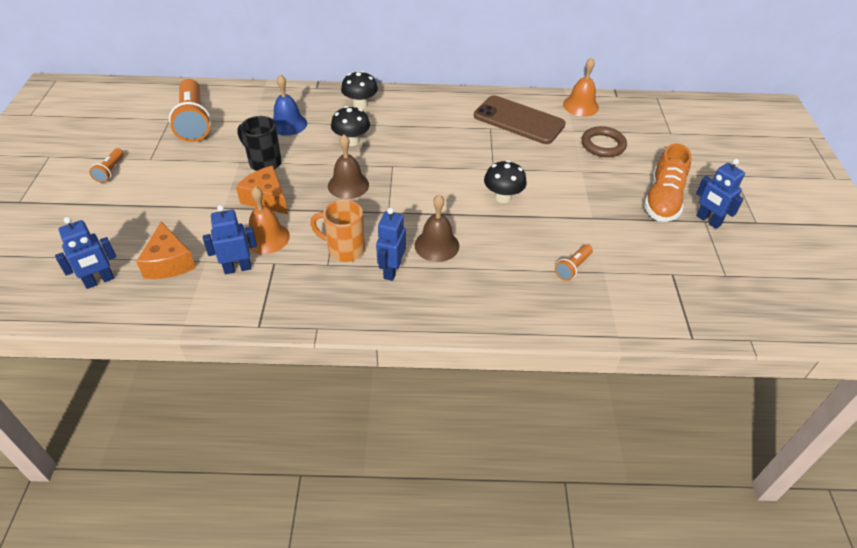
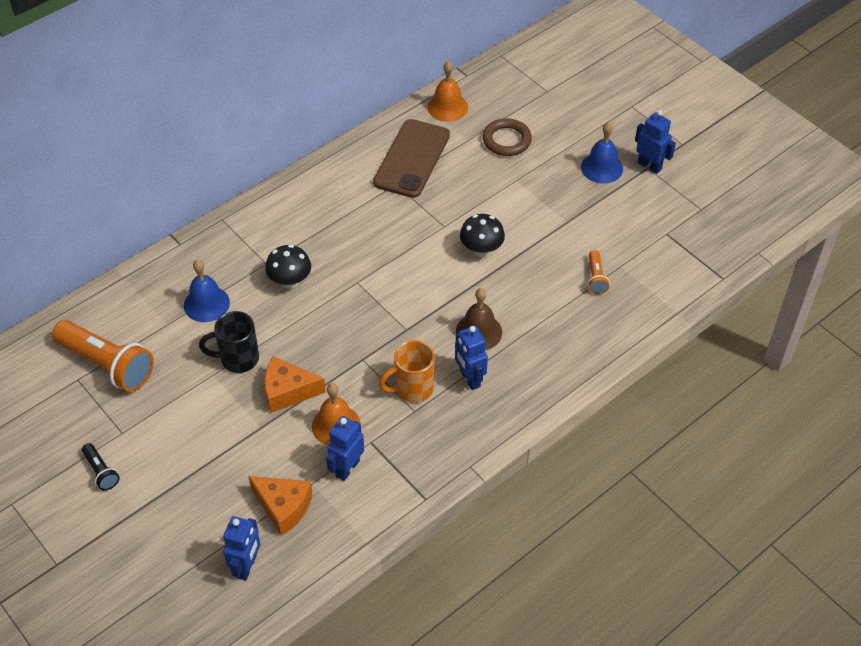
camera: 40 degrees left, 5 degrees up
(110, 171) = (101, 472): orange flashlight -> black flashlight
(348, 185) = (342, 328): brown bell -> none
(360, 104) = (248, 235): black mushroom -> none
(519, 120) = (412, 159): brown phone -> brown phone turned 60 degrees counterclockwise
(663, 200) = (601, 168): orange shoe -> blue bell
(708, 221) = (649, 166): blue robot -> blue robot turned 150 degrees counterclockwise

